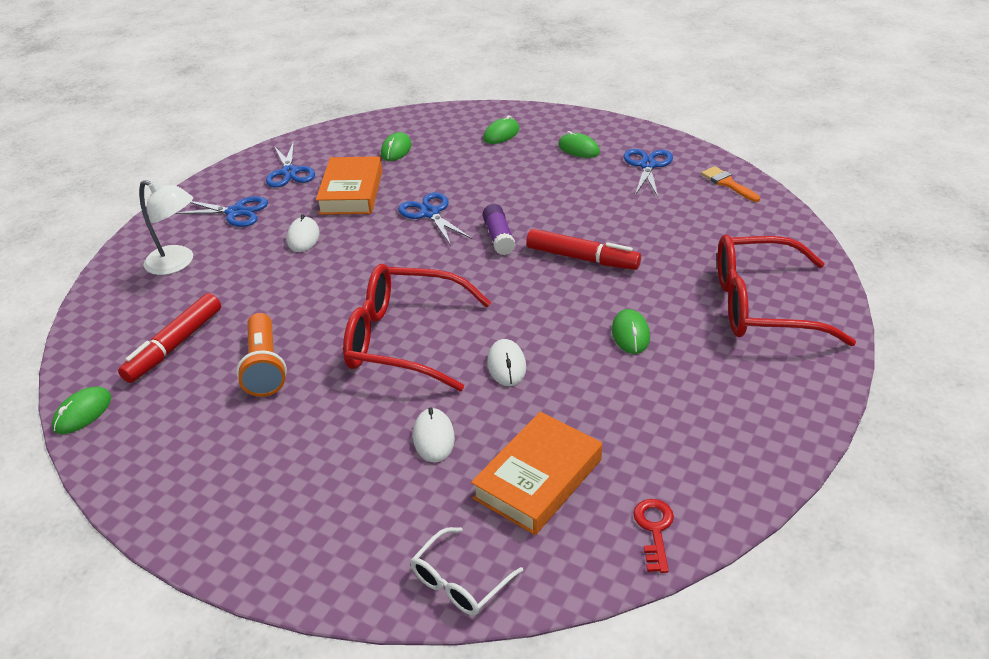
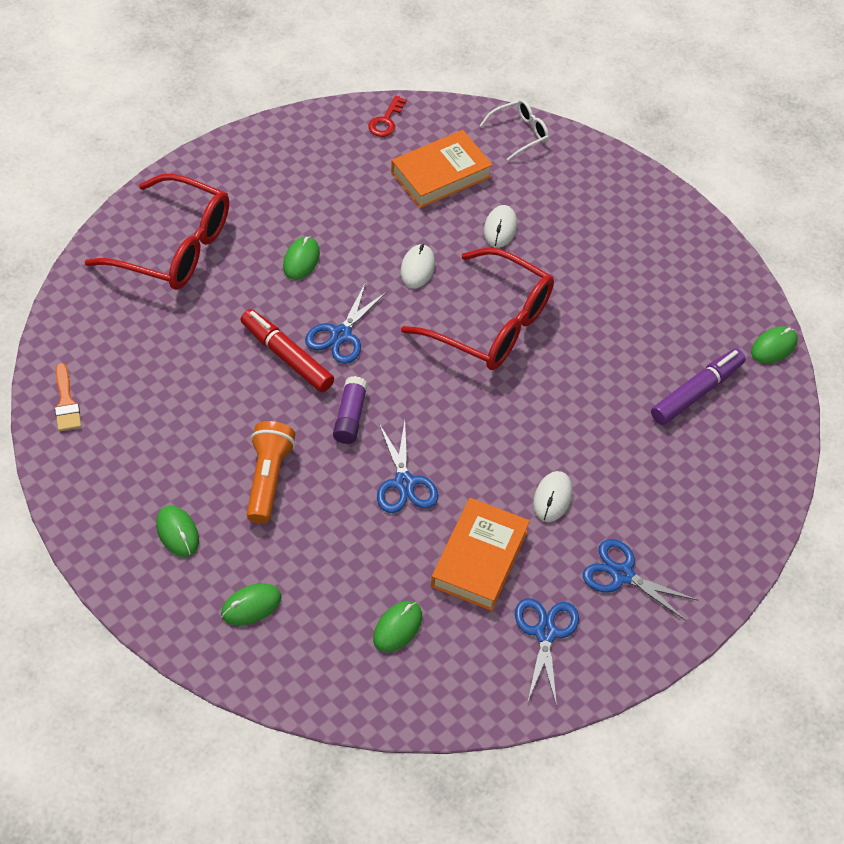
camera: 165 degrees left, 15 degrees up
(175, 345) = (696, 392): red marker -> purple marker
(177, 263) = (692, 508): white lamp -> none
(265, 367) = (617, 339): orange flashlight -> orange flashlight (268, 479)
(647, 165) = (123, 467): blue scissors -> blue scissors (341, 335)

